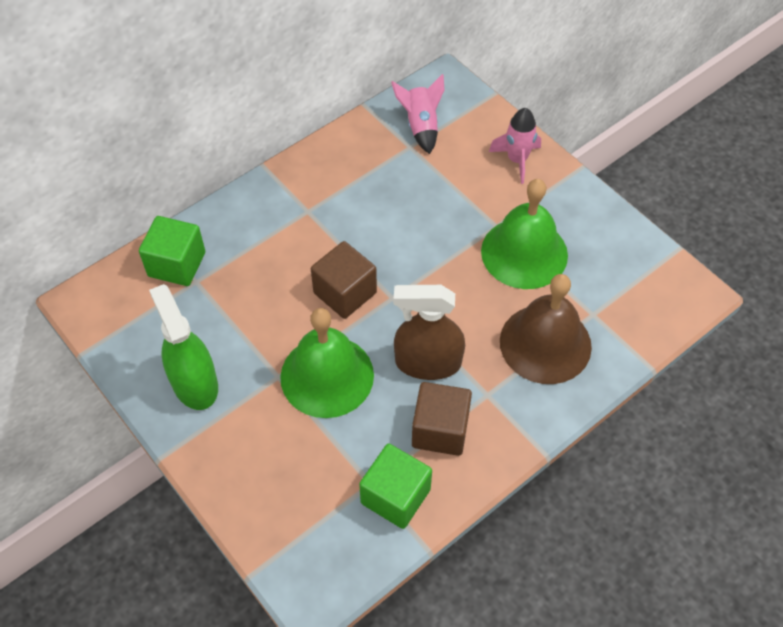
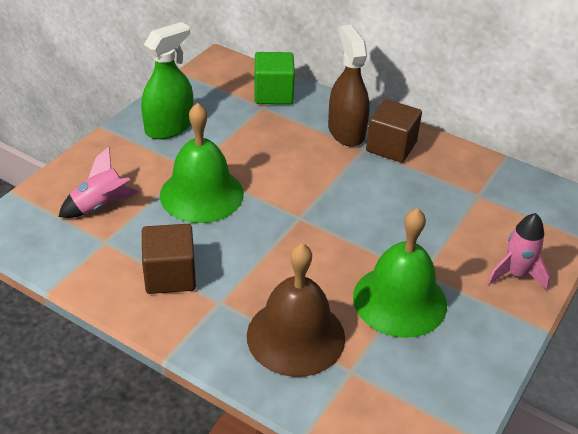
camera: 70 degrees right, 15 degrees down
(345, 293) = (290, 187): brown cube -> brown cube (391, 147)
(395, 496) = (95, 259): green cube -> none
(421, 126) = (508, 197): pink rocket -> pink rocket (100, 206)
(428, 362) = (239, 253): brown spray bottle -> brown spray bottle (346, 131)

